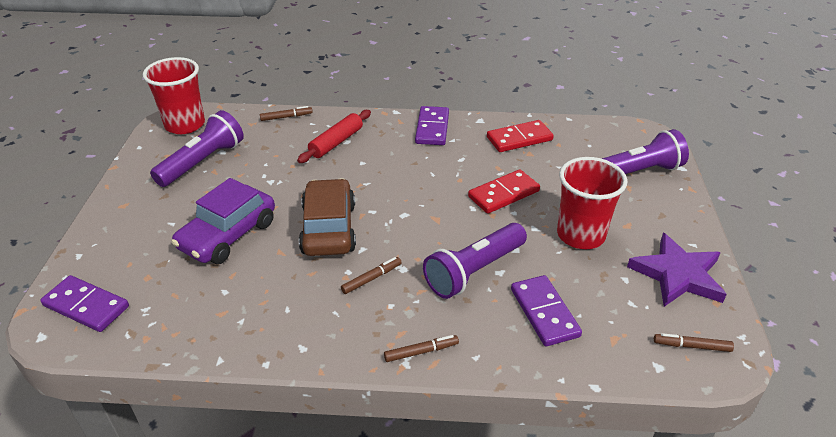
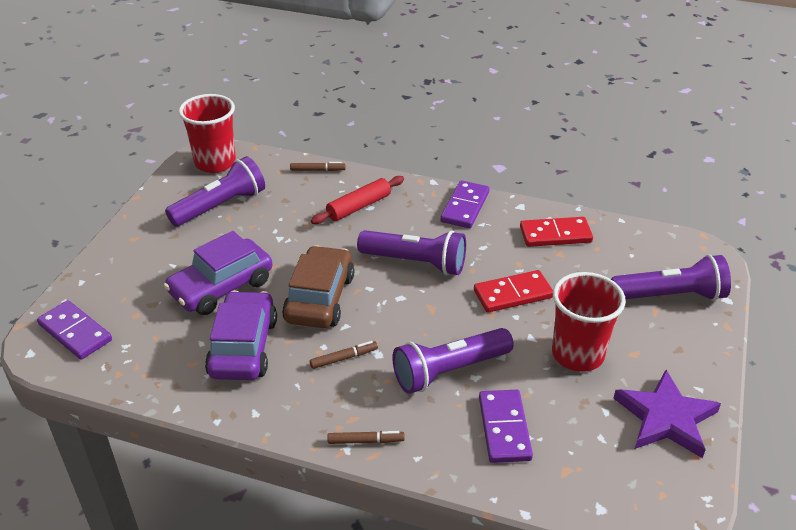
camera: 15 degrees right, 0 degrees up
(269, 287) = (243, 347): none -> purple car
(406, 182) = (415, 262): none -> purple flashlight
(691, 346) = (646, 495): brown marker -> none

